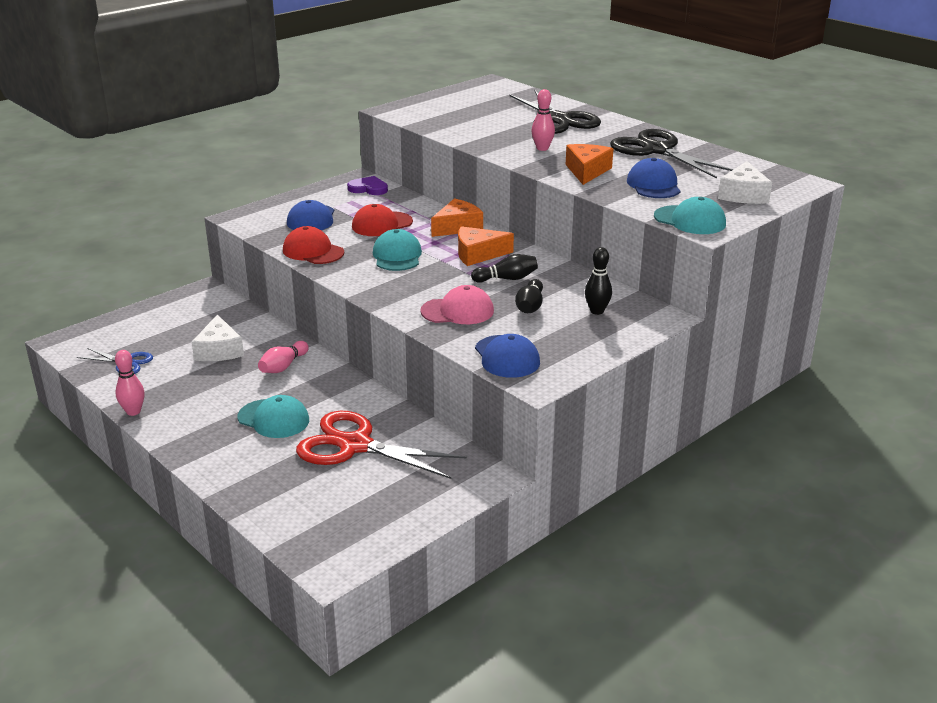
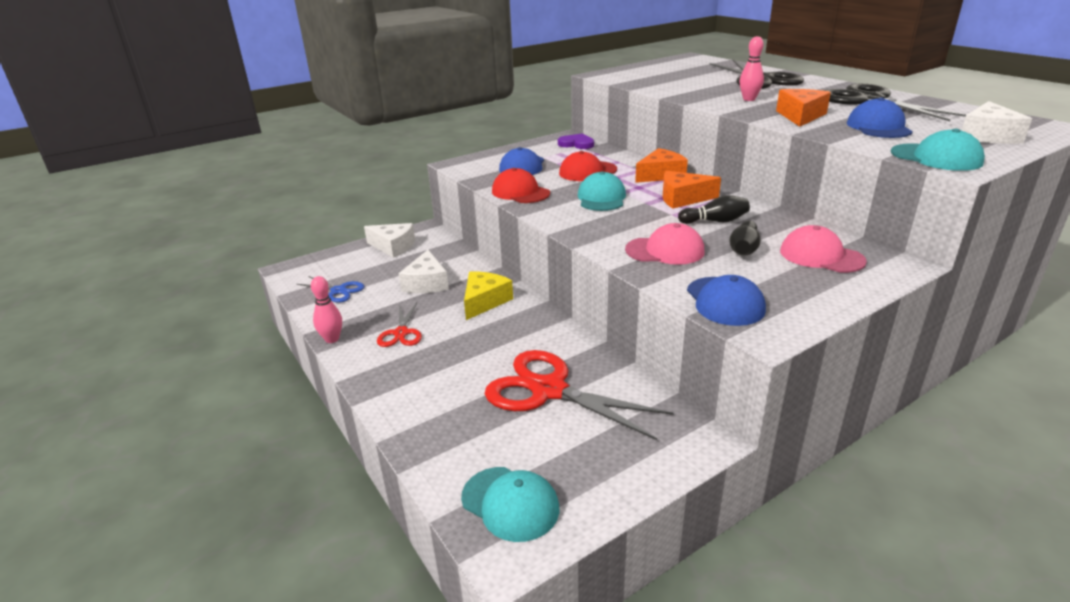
camera: 10 degrees right, 0 degrees up
(173, 311) = (393, 247): none -> white cheese
(203, 402) = (401, 333): none -> red scissors
(273, 419) = (467, 355): turquoise cap -> turquoise cap (510, 503)
(283, 366) = (484, 301): pink bowling pin -> yellow cheese
(597, 311) = (821, 256): black bowling pin -> pink cap

